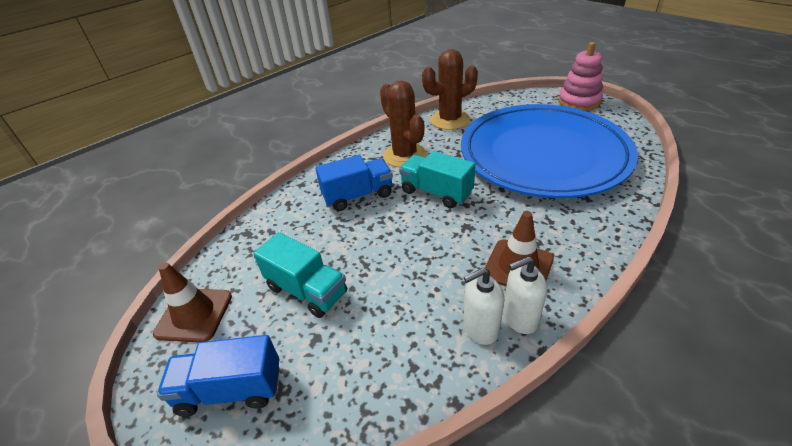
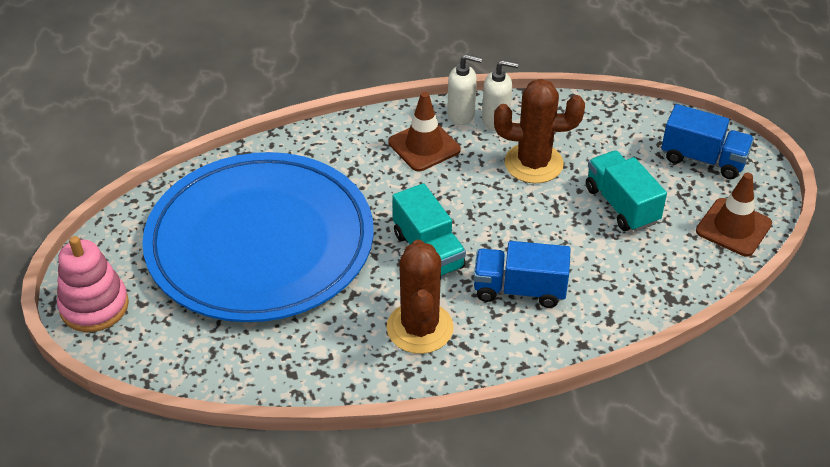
camera: 155 degrees left, 5 degrees up
(450, 120) = (300, 368): brown cactus -> brown cactus (533, 163)

